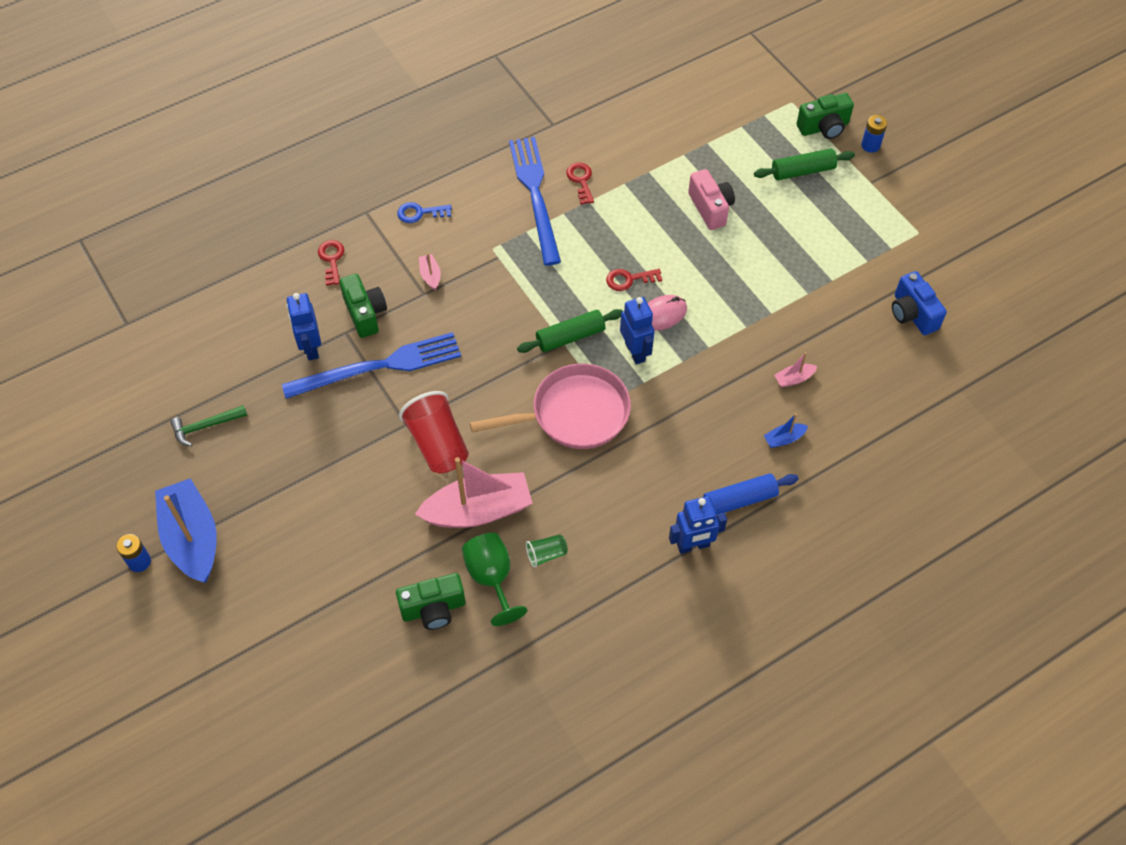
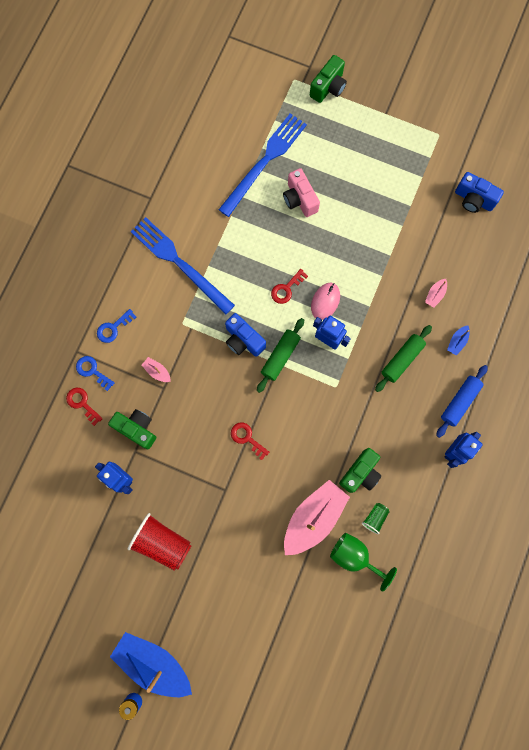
camera: 35 degrees left, 20 degrees up
(205, 426) = (98, 581): green hammer -> none
(366, 238) = (92, 371): none -> blue key
(379, 366) = (176, 461): blue fork -> blue fork (264, 162)
(433, 609) = (336, 601): green camera -> green camera (360, 473)
(438, 444) = (255, 490): red cup -> red cup (162, 542)
(543, 299) = (243, 340): none -> blue camera
(573, 414) = (322, 411): pink pan -> none
(581, 180) = (201, 232): red key -> red key (247, 438)
(710, 208) = (299, 199): pink camera -> pink camera turned 150 degrees counterclockwise
(802, 171) = (338, 132): green rolling pin -> green rolling pin (402, 360)
(870, 145) = (367, 83): blue battery -> none

